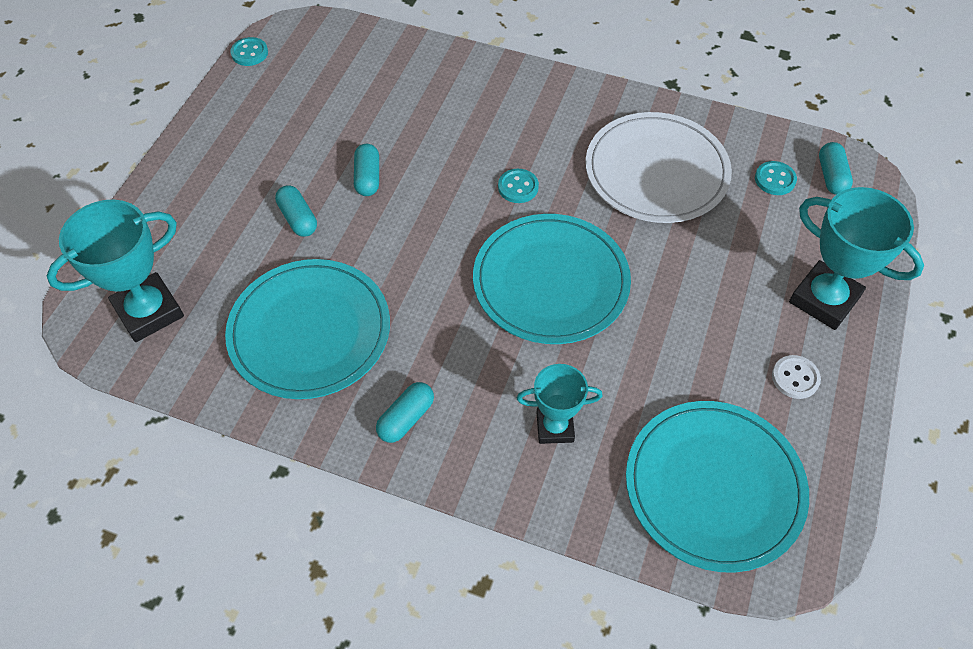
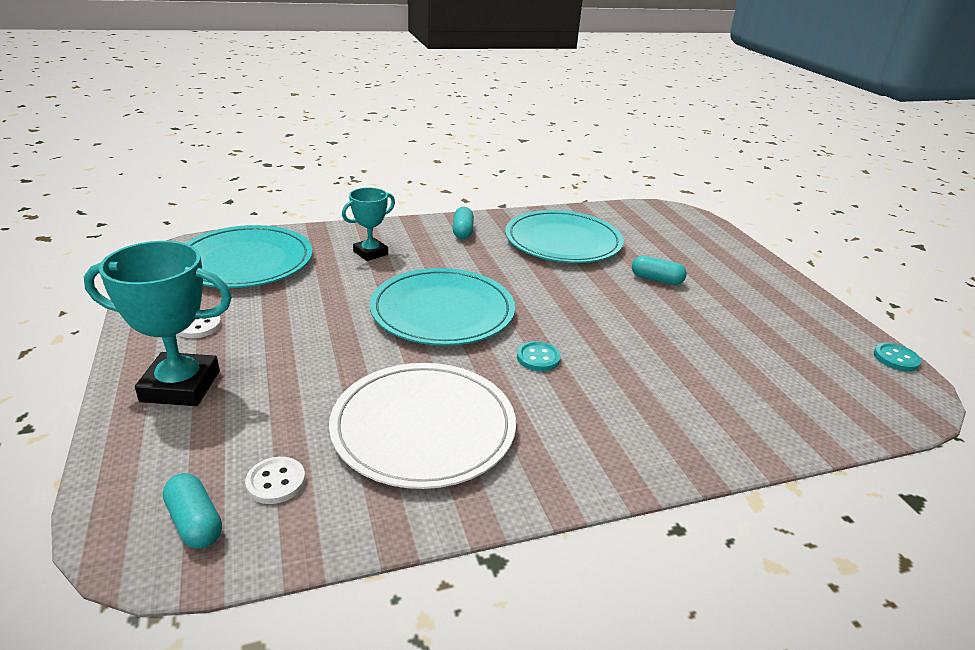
camera: 140 degrees right, 25 degrees down
(149, 312) = (654, 222): turquoise trophy -> none
(367, 178) = (655, 317): turquoise capsule -> none
(775, 179) = (276, 482): turquoise button -> white button

